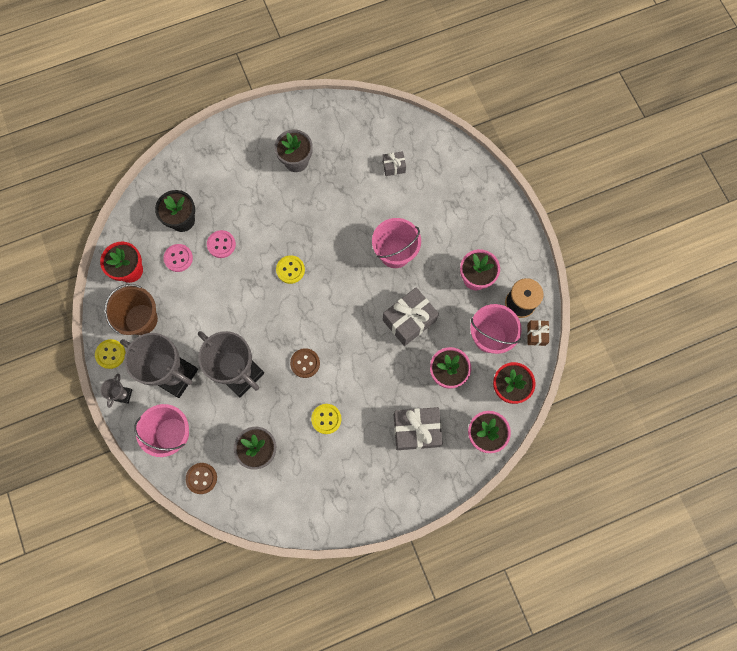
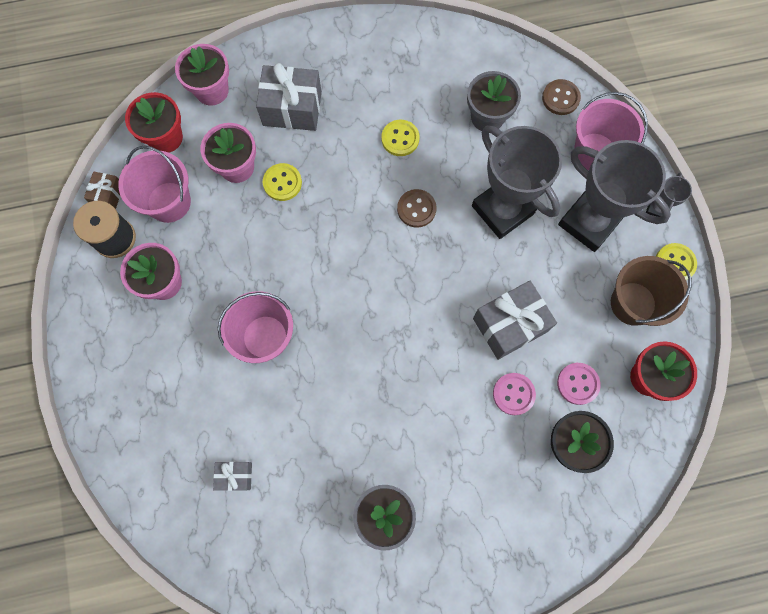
camera: 170 degrees left, 0 degrees up
(290, 270) = (418, 338): yellow button -> yellow button (282, 183)
(409, 320) = (268, 241): grey gift -> grey gift (510, 325)

